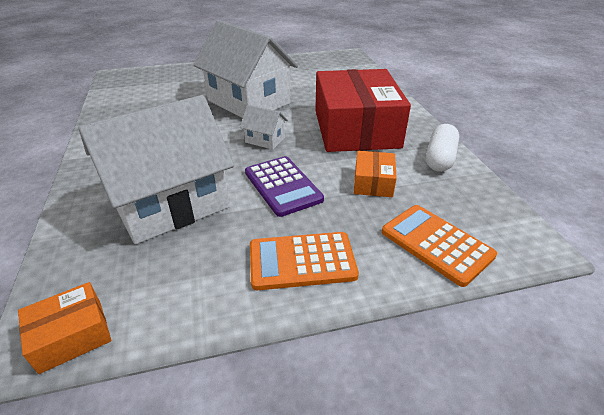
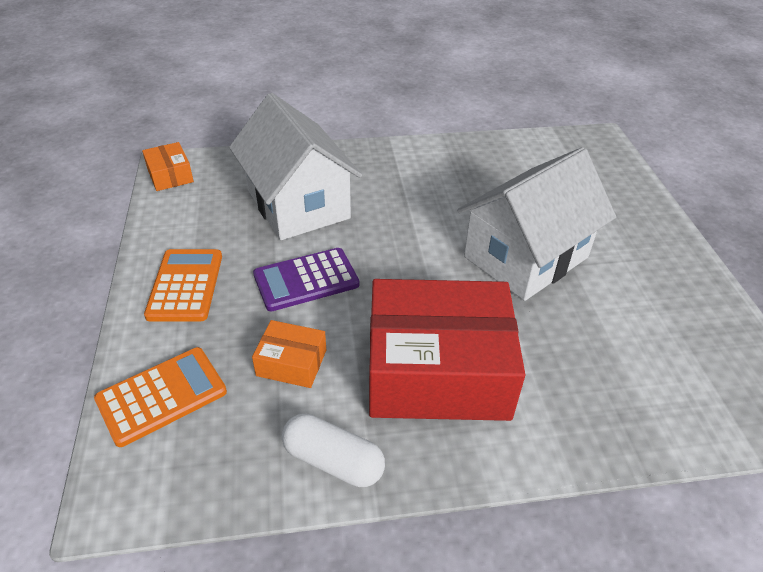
camera: 95 degrees right, 5 degrees up
(265, 140) = (412, 270): white house -> none

